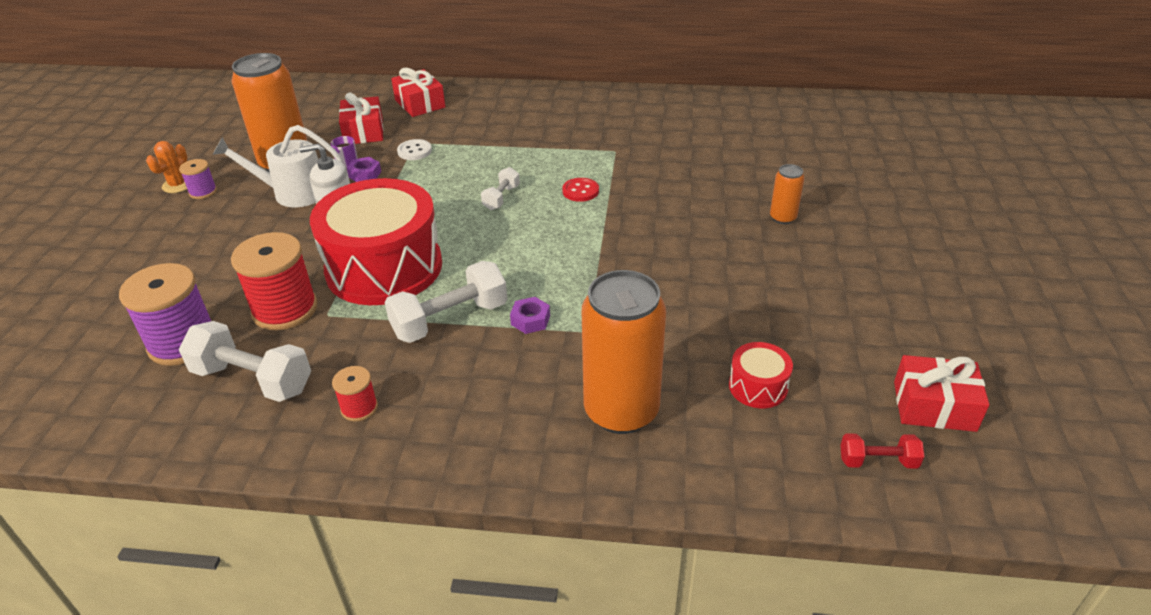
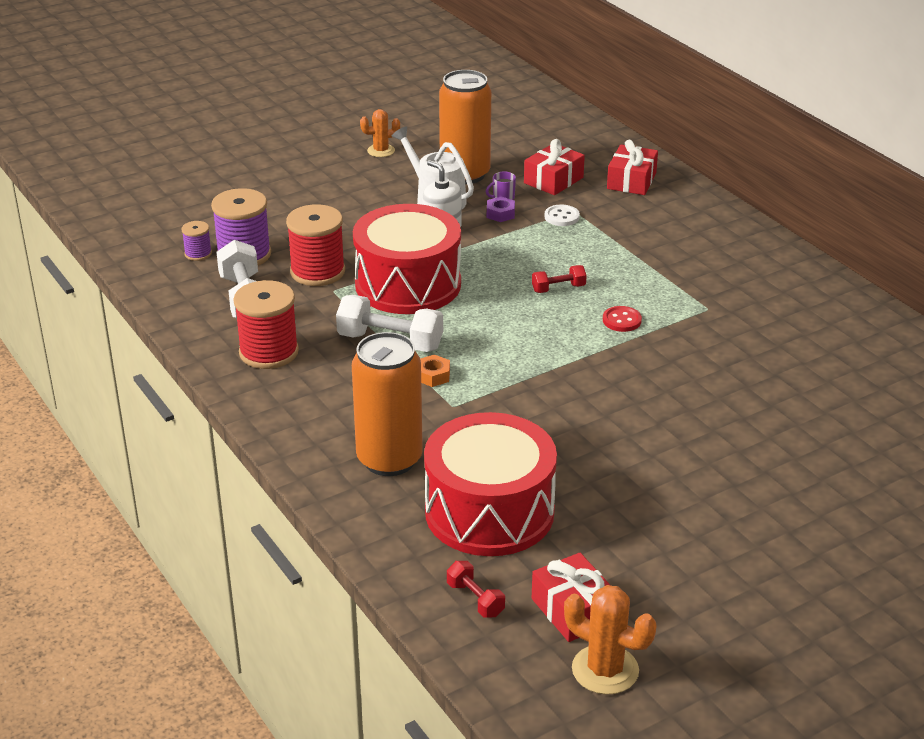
camera: 50 degrees right, 5 degrees down
(203, 192) = (387, 165): purple spool -> purple spool (198, 254)
(359, 408) = (269, 352): red spool -> red spool, size x1.99
(501, 198) = (558, 288): white dumbbell -> red dumbbell
(530, 320) = (433, 375): purple nut -> orange nut
(758, 386) = (489, 512): red drum -> red drum, size x2.37
(782, 218) = (733, 441): orange can -> none
(1028, 429) = (605, 670): none -> orange cactus

